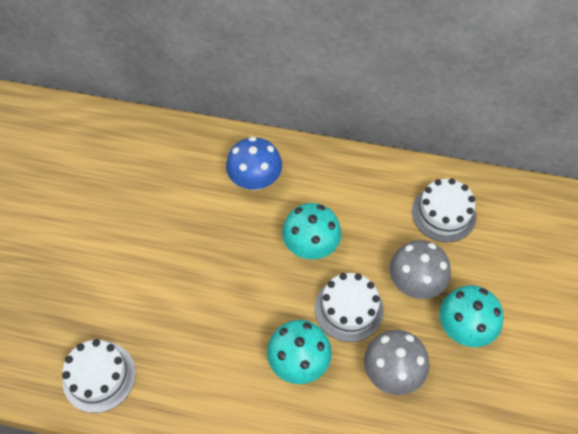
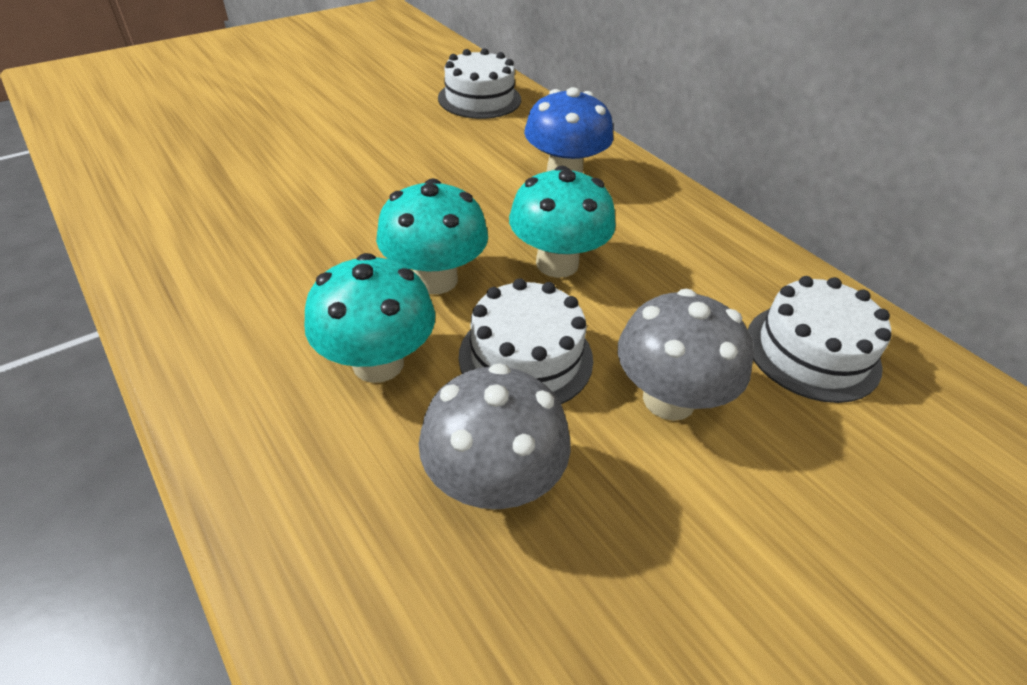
camera: 40 degrees right, 15 degrees down
(99, 376) = (164, 217): white cake -> white cake (479, 99)
(464, 328) = (696, 522): turquoise mushroom -> turquoise mushroom (435, 279)

